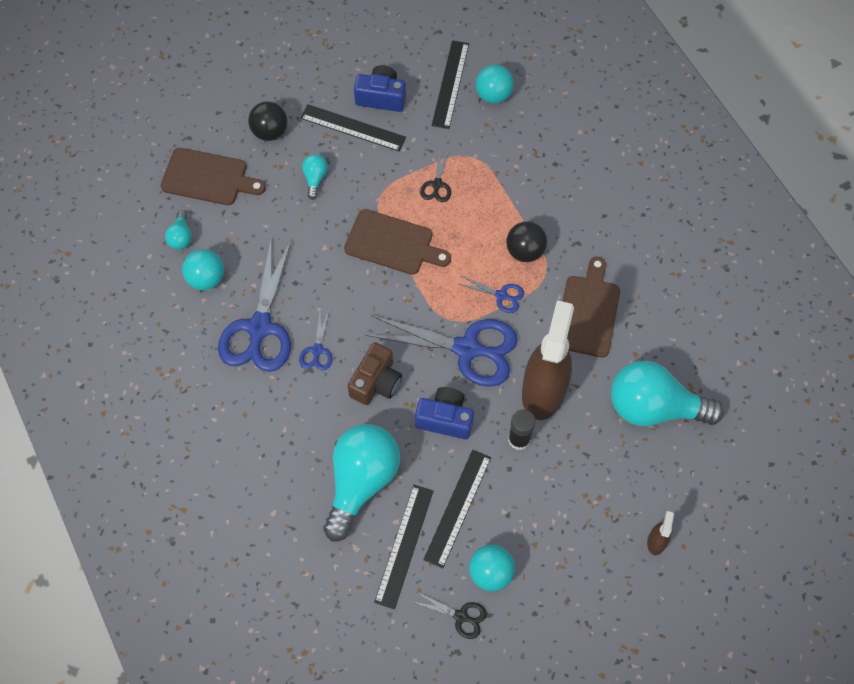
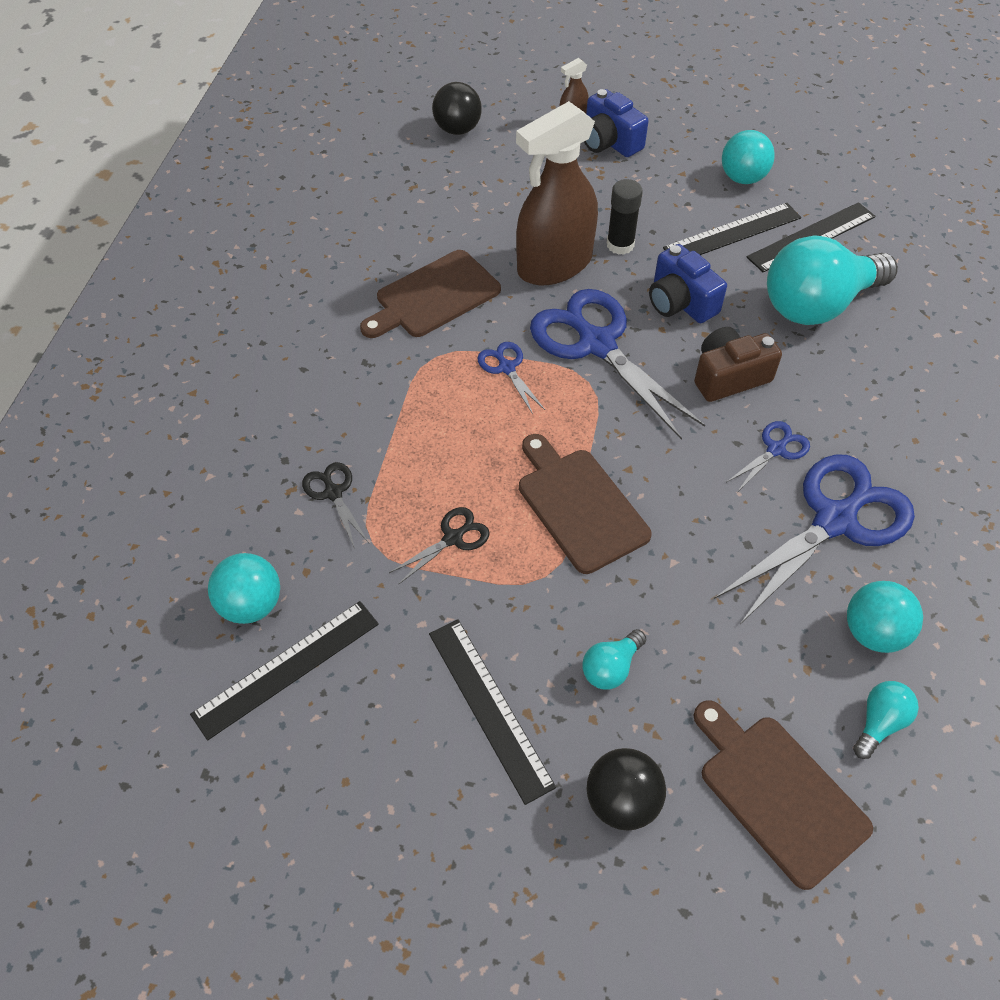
camera: 140 degrees left, 10 degrees down
(381, 97) = (402, 726): blue camera -> blue camera (609, 142)
(461, 616) = (796, 168): black scissors -> black scissors (333, 493)
(525, 251) = (432, 392): black ball -> black ball (457, 129)
(653, 407) = (464, 194): turquoise light bulb -> none

